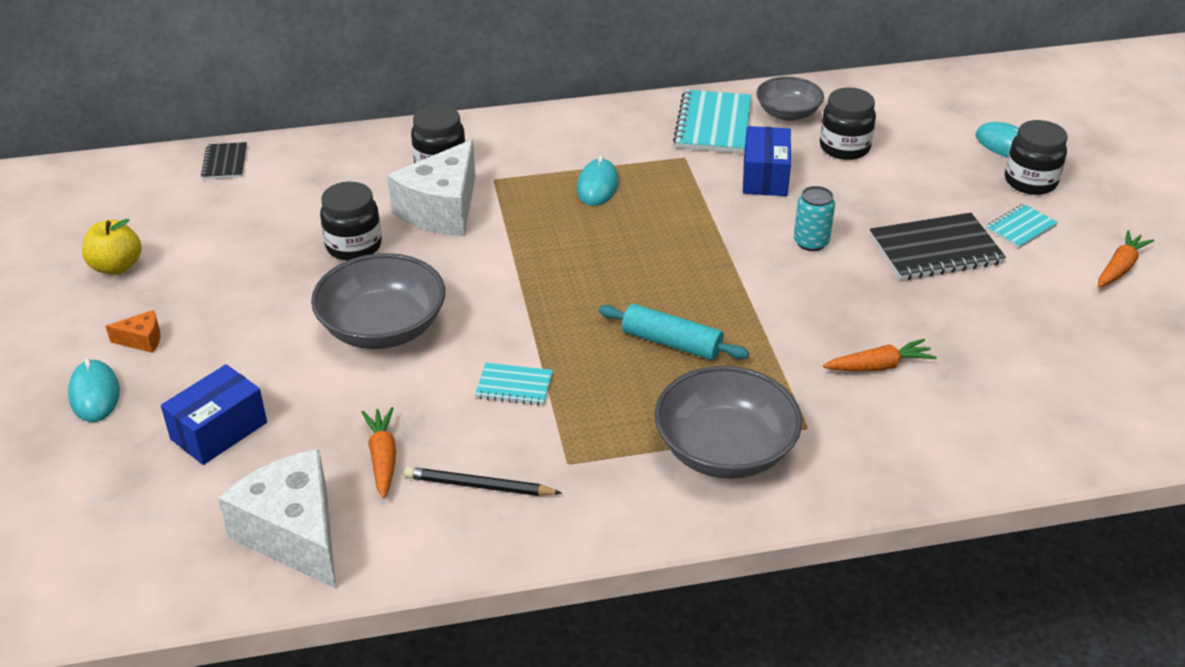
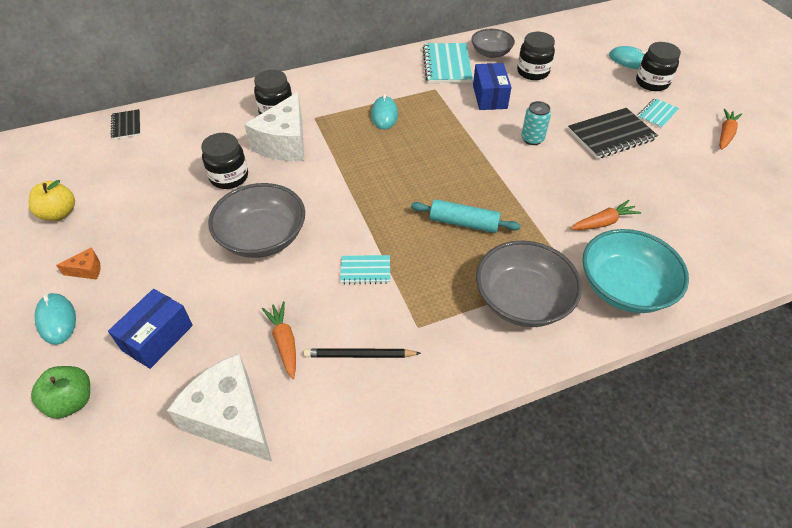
camera: 10 degrees left, 10 degrees up
(100, 488) = (72, 401): none -> green apple
(879, 453) = (624, 287): none -> turquoise bowl

